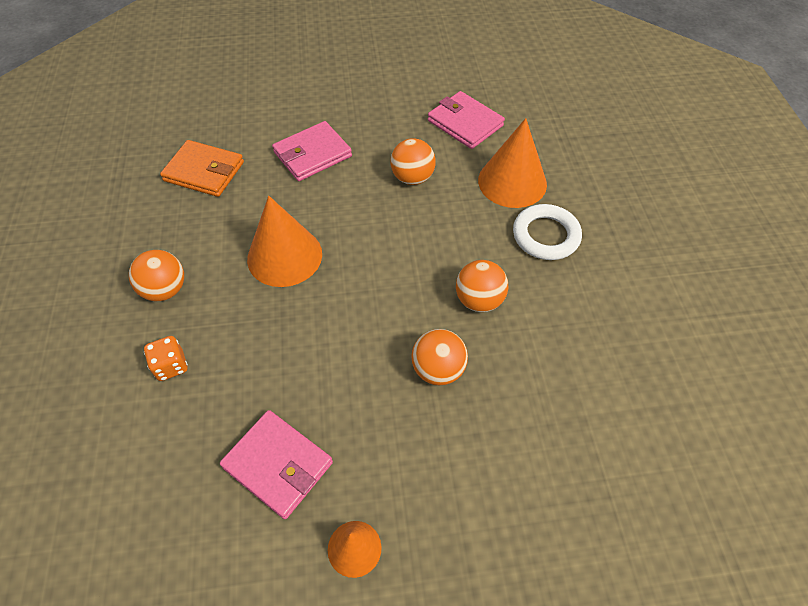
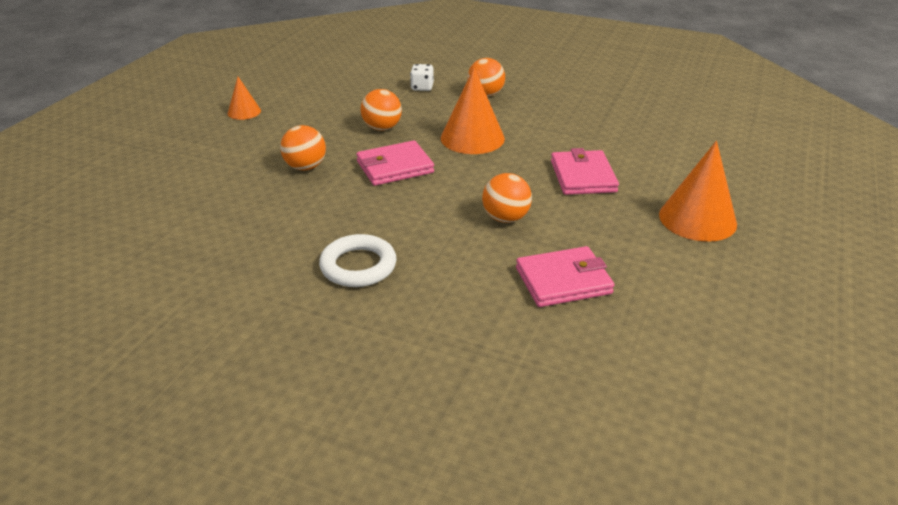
camera: 120 degrees right, 20 degrees down
(171, 366) = (422, 87): orange dice -> white dice
(204, 171) = (599, 126): orange wallet -> none
(278, 465) = (317, 103): pink wallet -> pink wallet (395, 167)
(479, 300) = (337, 203): orange ball -> orange ball (382, 128)
(512, 182) = (445, 276): orange cone -> orange cone (697, 219)

